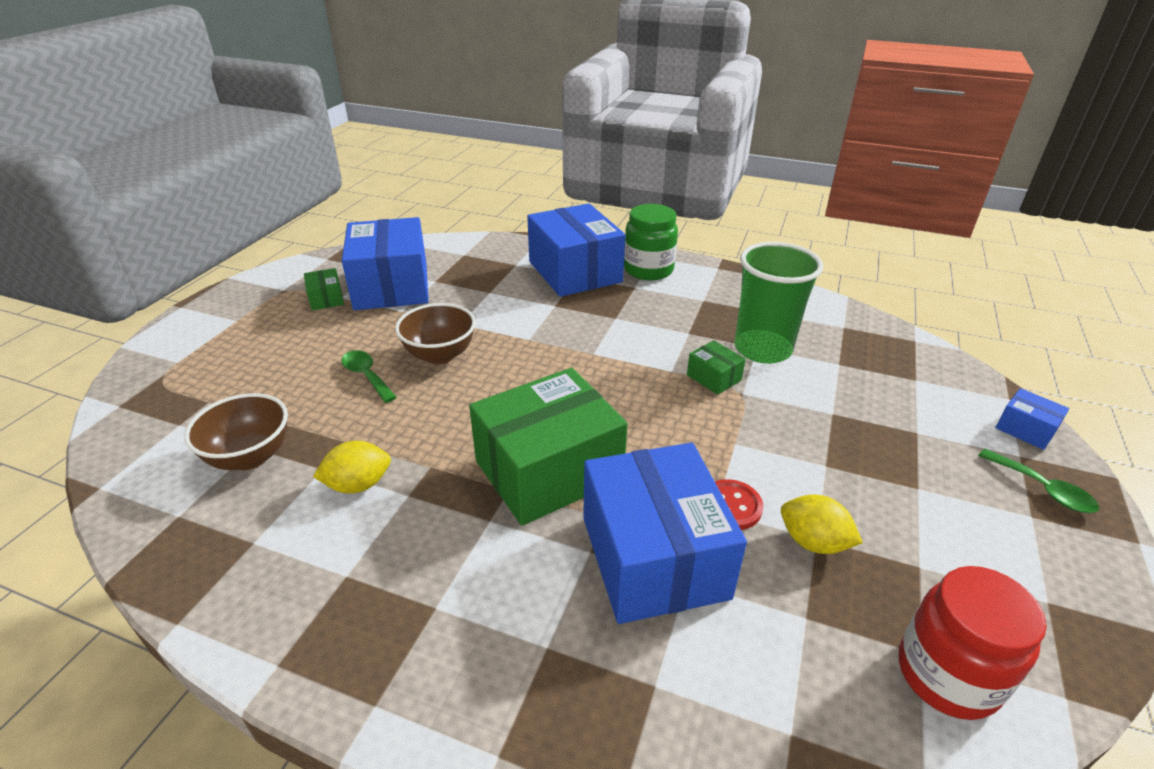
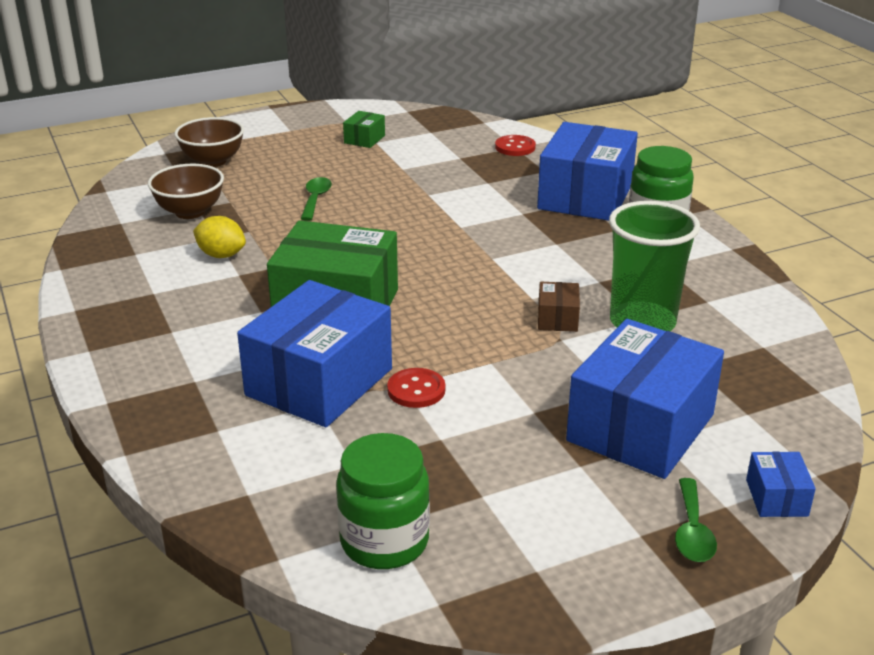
camera: 45 degrees right, 5 degrees down
(391, 286) = (422, 148): blue box -> blue box (641, 428)
(440, 355) = (381, 208): brown bowl -> brown bowl (213, 161)
(464, 254) = (515, 147): none -> red button
(713, 378) = (557, 318): green box -> brown box
(813, 542) = (433, 439): yellow lemon -> none
(947, 675) = (384, 541): red jar -> green jar

